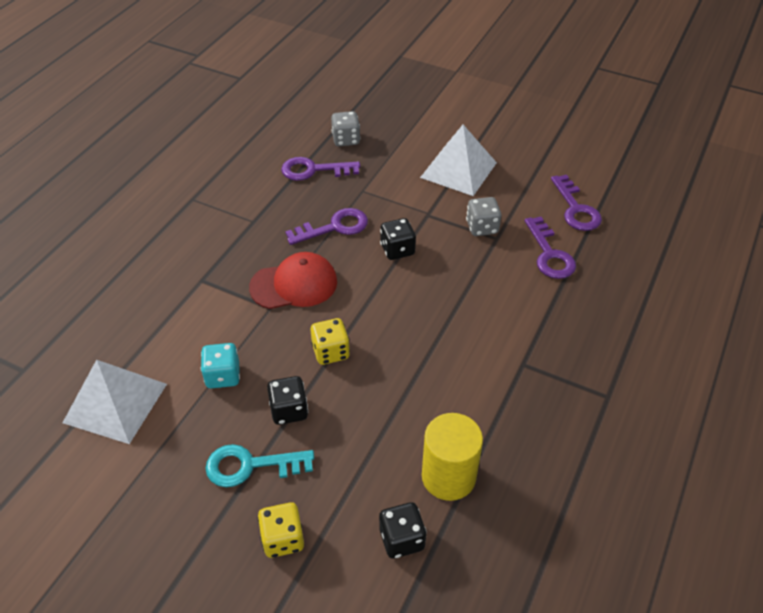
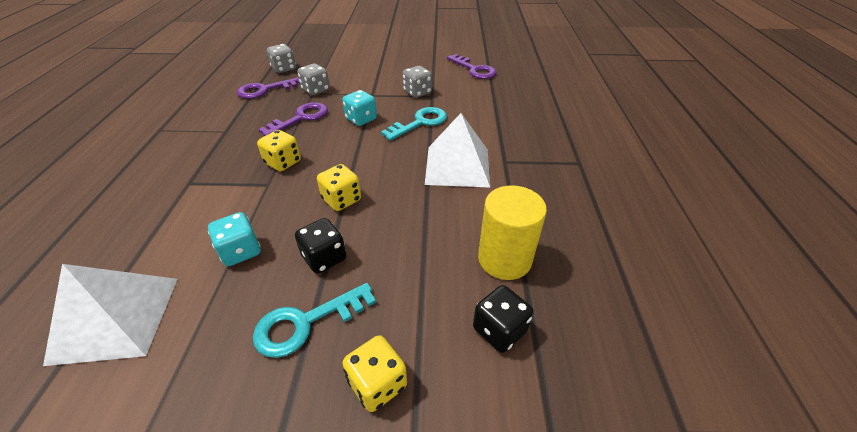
camera: 25 degrees left, 5 degrees down
(294, 284) = (283, 162): red cap -> yellow dice
(367, 187) = (316, 90): none -> grey dice
(397, 250) = (361, 119): black dice -> turquoise dice
(458, 170) = (379, 67): white pyramid -> white pyramid (457, 166)
(460, 276) = (420, 123): none -> turquoise key
(549, 254) = (475, 95): purple key -> none

